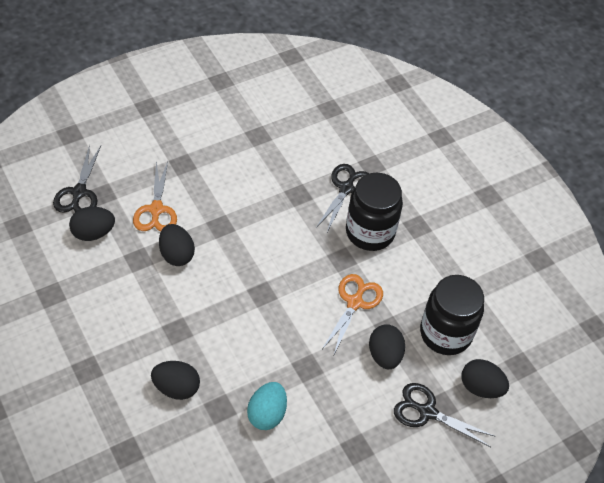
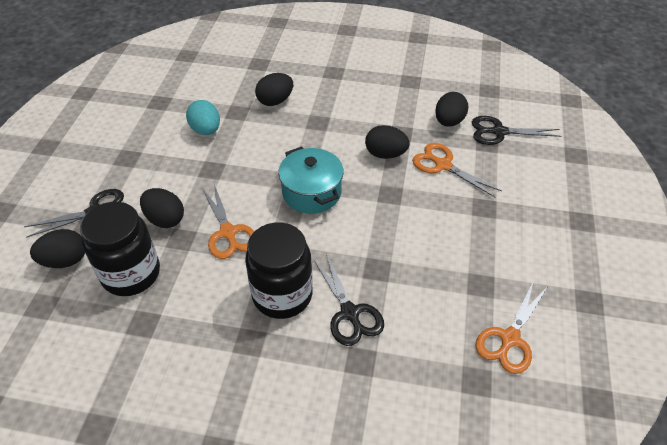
camera: 135 degrees right, 5 degrees down
(79, 193) = (499, 132): black scissors -> black scissors turned 45 degrees counterclockwise
(266, 277) = (311, 192): none -> turquoise pot
(287, 105) = (509, 339): none -> orange scissors

